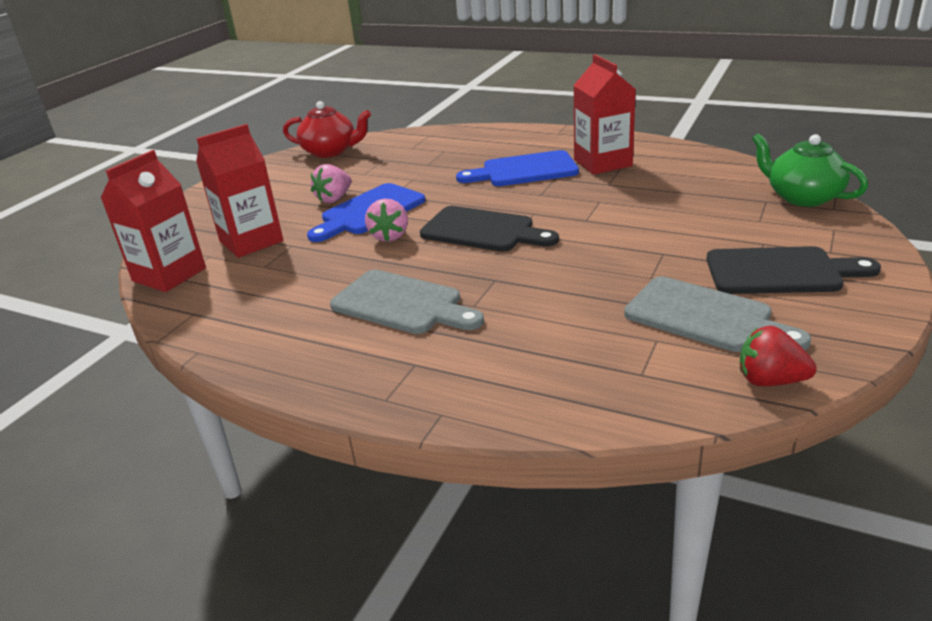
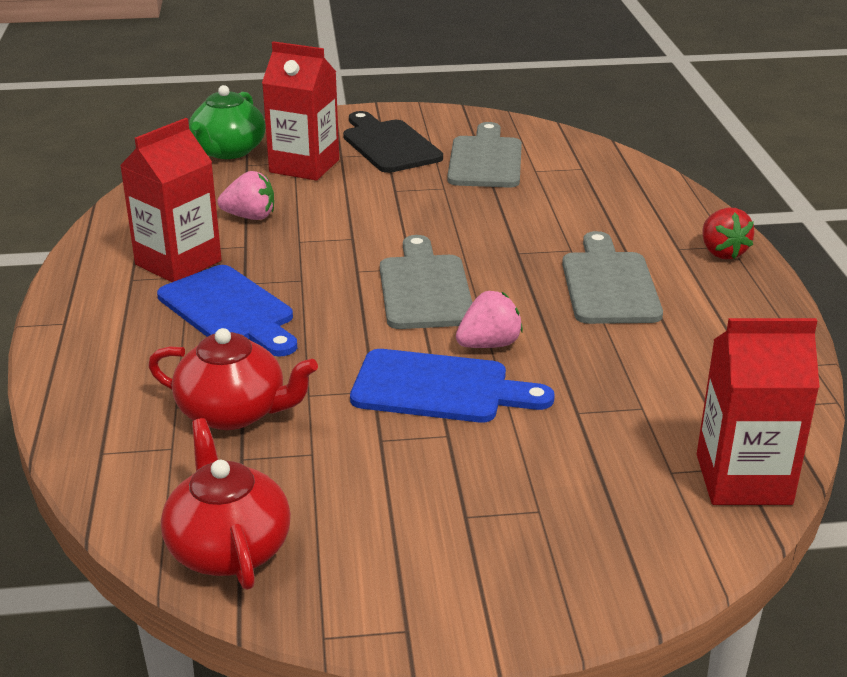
camera: 125 degrees left, 0 degrees up
(251, 241) = (602, 454): red carton -> red carton (304, 166)
(334, 199) = (422, 440): pink strawberry -> pink strawberry (250, 217)
(421, 161) = (234, 412): none -> red teapot
(483, 231) = (424, 288): black cutting board -> grey cutting board
(770, 381) = (542, 133): red strawberry -> red strawberry (722, 252)

